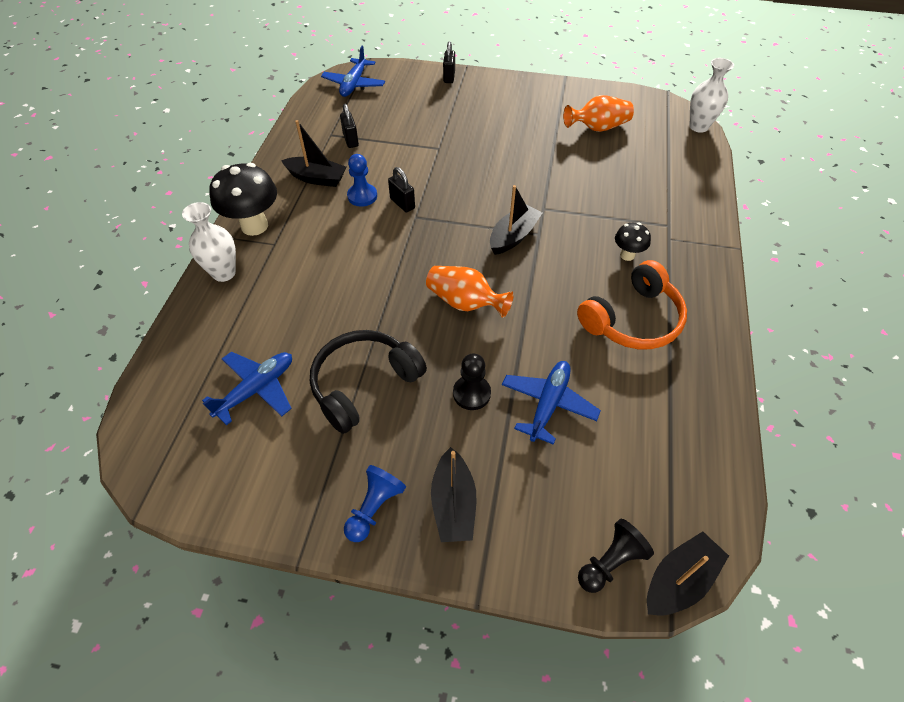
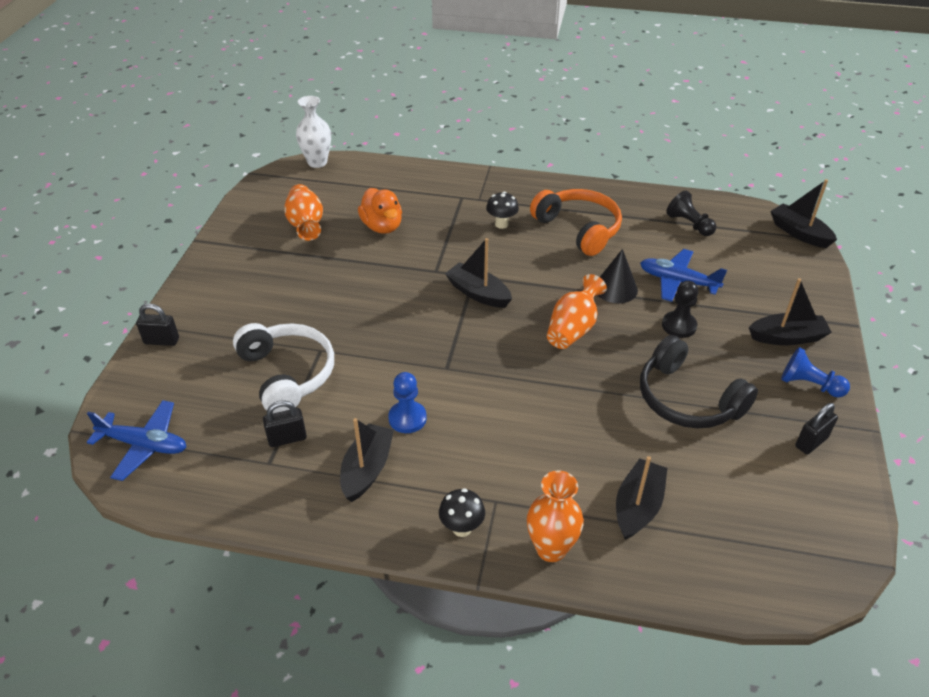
camera: 90 degrees left, 10 degrees down
(224, 273) = (551, 549): white vase -> orange vase
(248, 329) = (638, 506): none -> black boat
(254, 226) = (462, 528): black mushroom -> black mushroom, size x0.53
(256, 389) = (716, 486): blue plane -> none
(402, 203) = (423, 380): black padlock -> black padlock (811, 442)
(413, 135) = (287, 374): none -> white headphones
(530, 343) = (615, 288): none -> black cone
(604, 172) = (382, 226): none -> orange duck
(610, 562) = (800, 261): black pawn -> black pawn (689, 224)

